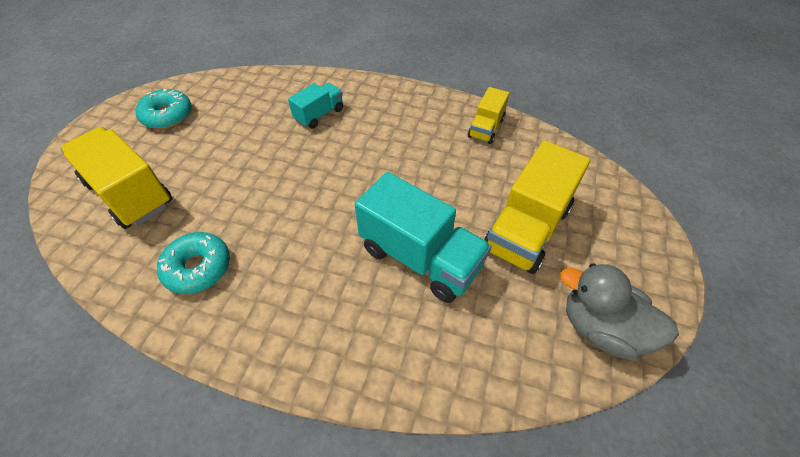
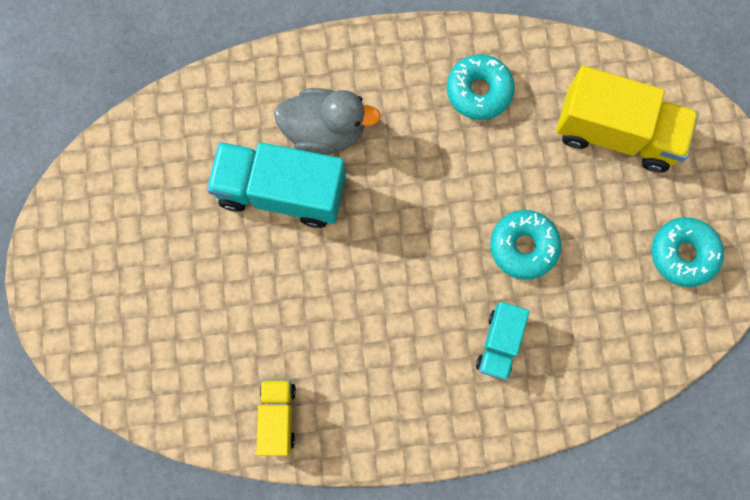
camera: 155 degrees right, 25 degrees up
(261, 154) = (523, 246): none -> turquoise donut
(527, 229) = (187, 273): yellow truck -> none
(601, 328) = (98, 192): grey duck -> grey duck (325, 131)

